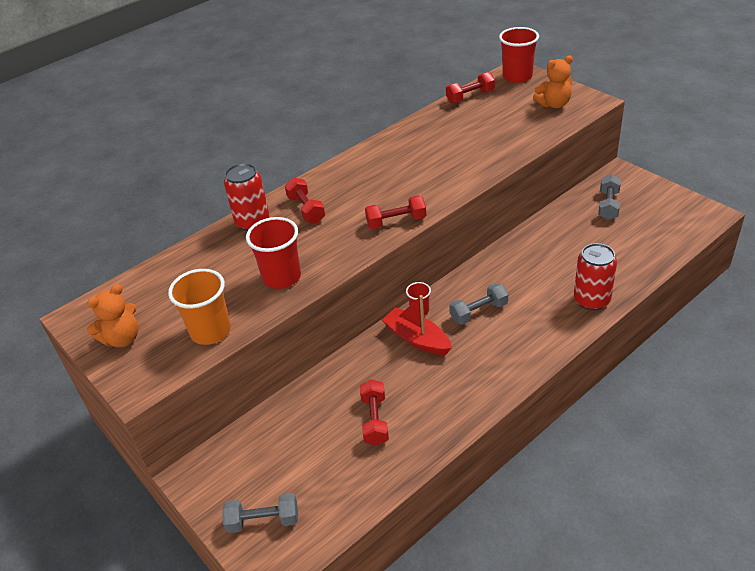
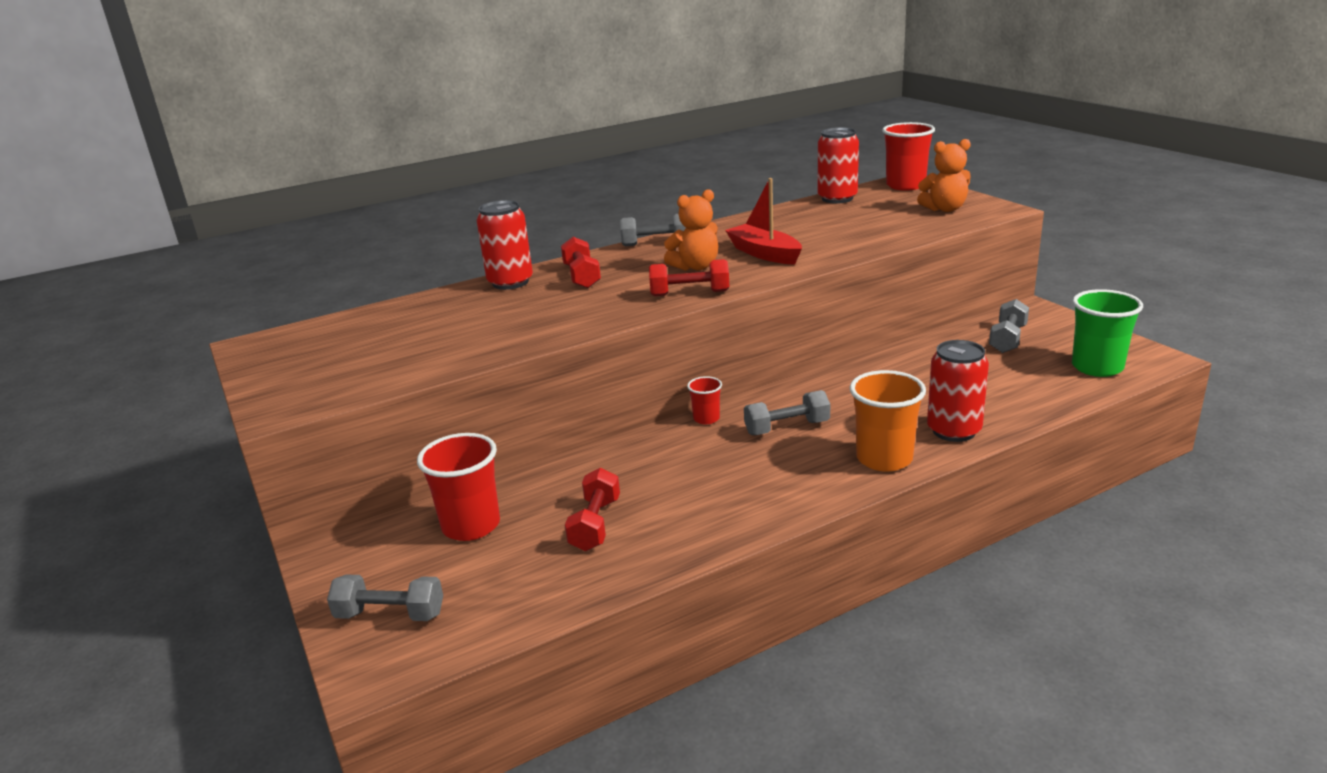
camera: 10 degrees right, 15 degrees down
(122, 339) = (291, 367): orange teddy bear -> orange teddy bear (695, 267)
(211, 331) = (400, 370): orange cup -> orange cup (884, 459)
(282, 277) = (517, 330): red cup -> red cup (471, 526)
(349, 164) = (656, 244): none -> grey dumbbell
(417, 339) = (691, 446): red boat -> red boat (764, 254)
(470, 97) = (837, 198): red dumbbell -> red can
(673, 227) = (1097, 367): none -> green cup

